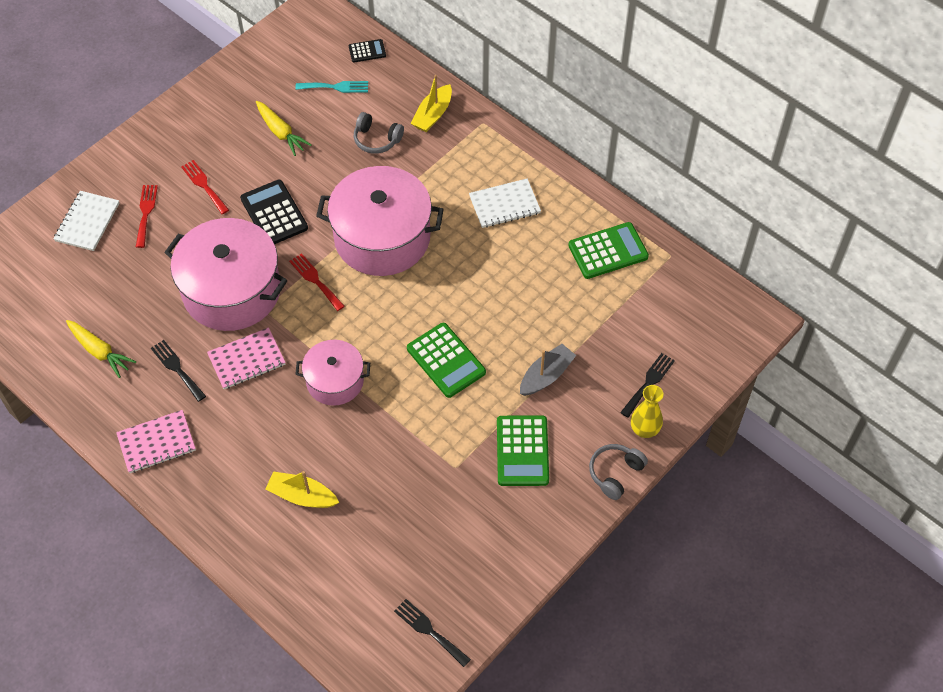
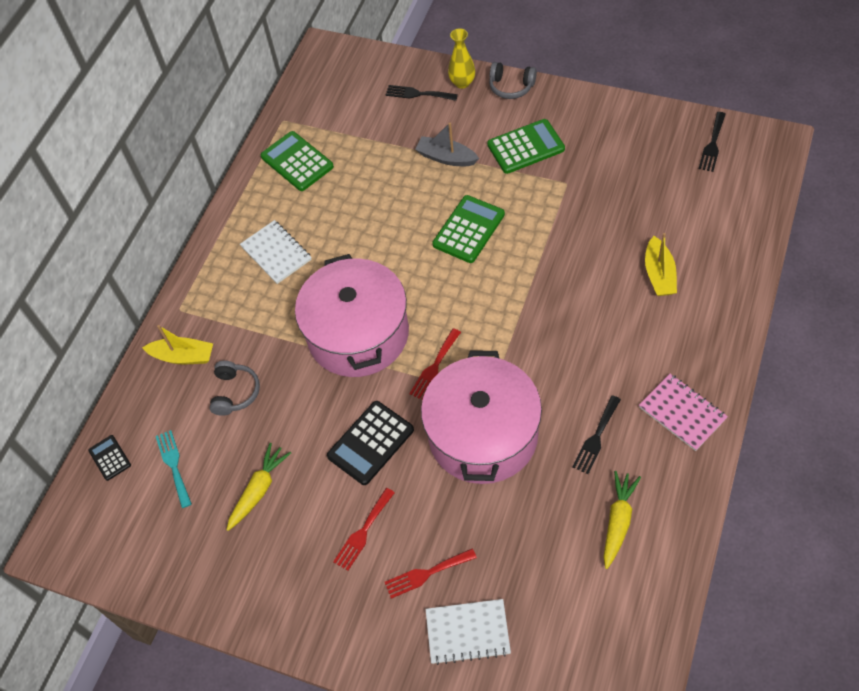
camera: 105 degrees left, 0 degrees up
(247, 360) = (553, 382): pink notebook -> none
(335, 381) = (535, 301): pink pot -> none

